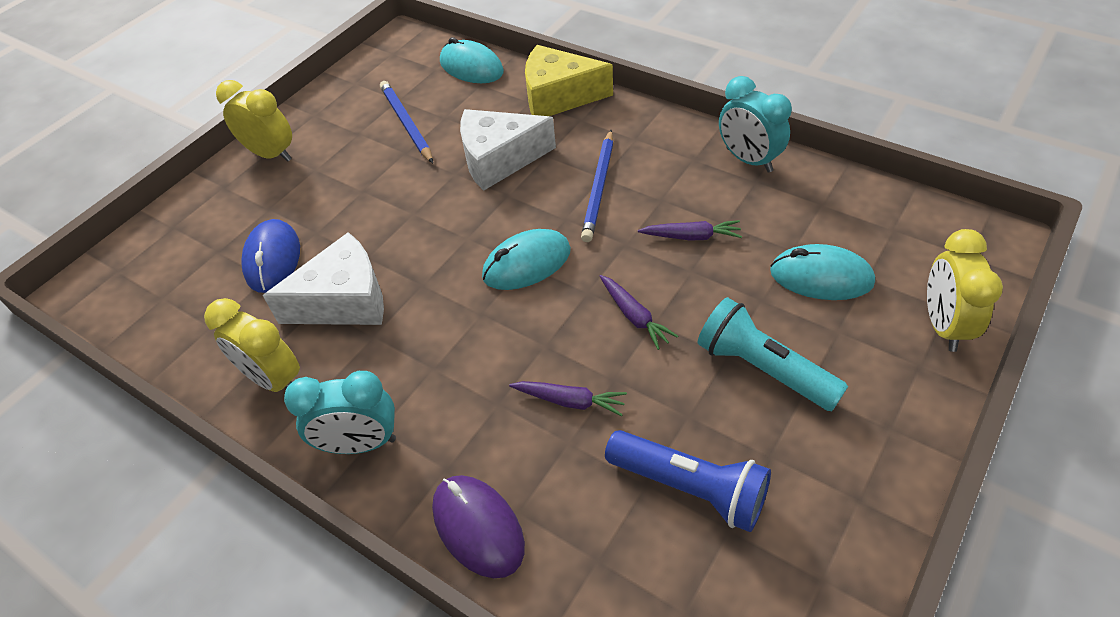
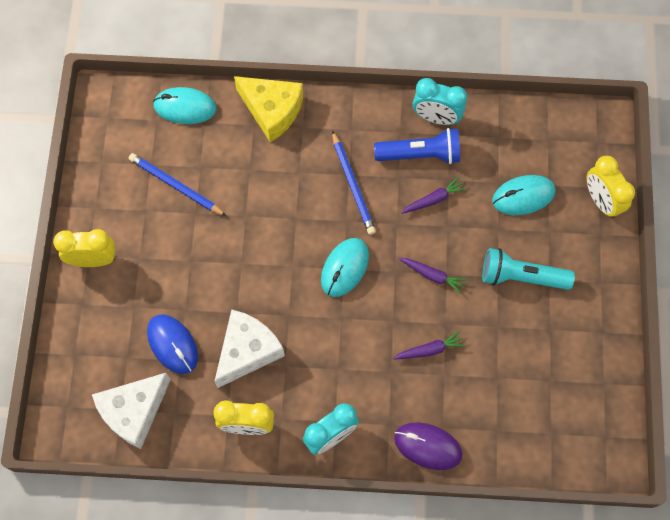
camera: 35 degrees left, 20 degrees up
(499, 159) = (268, 190): white cheese -> white cheese (133, 411)
(558, 96) = (272, 111): yellow cheese -> yellow cheese turned 120 degrees counterclockwise
(690, 488) = (520, 368): blue flashlight -> blue flashlight (420, 154)

